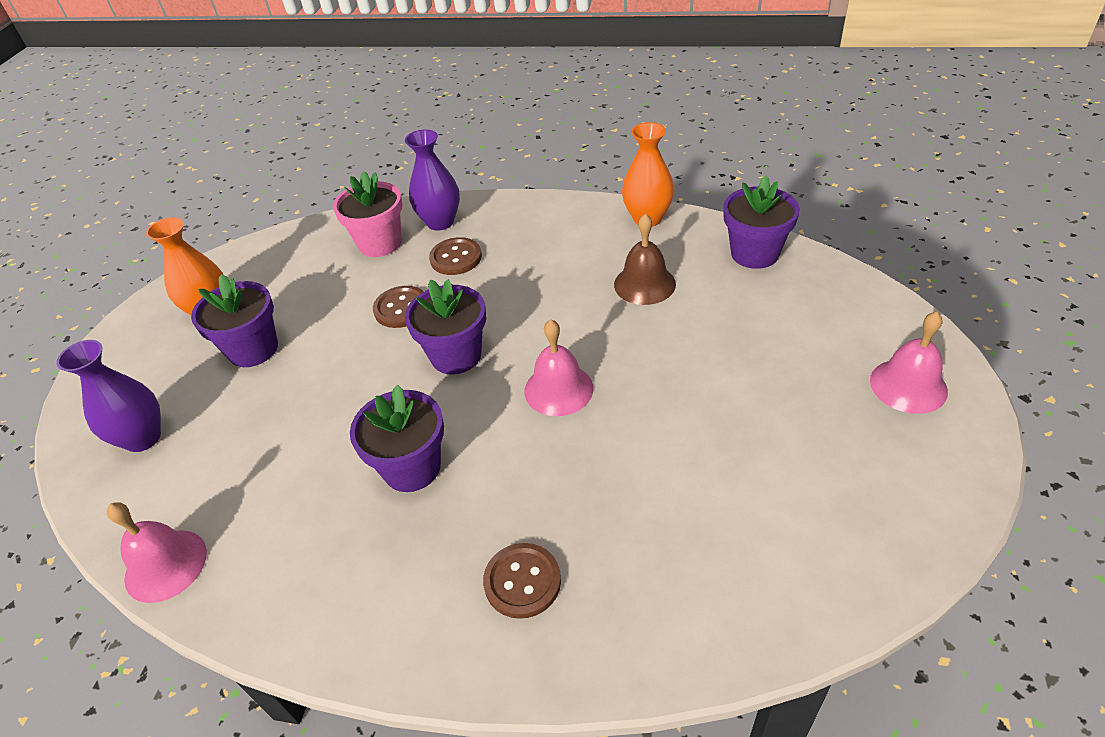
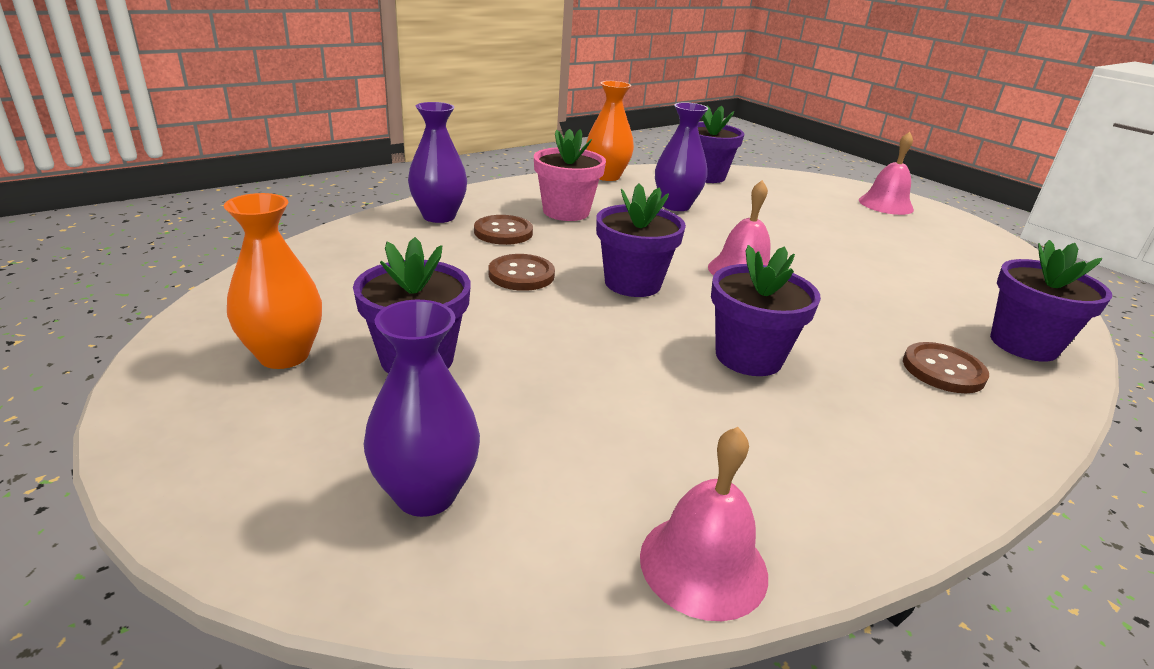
camera: 55 degrees left, 15 degrees down
(380, 243) = (403, 244): pink flower pot -> pink flower pot (566, 212)
(644, 284) = (675, 206): brown bell -> purple vase
(652, 620) = (1023, 344): none -> purple flower pot

